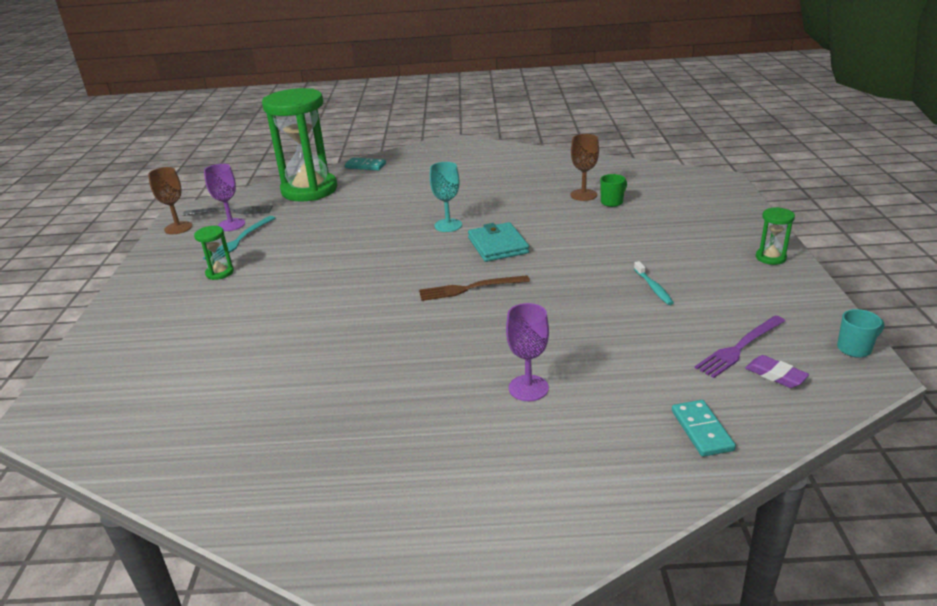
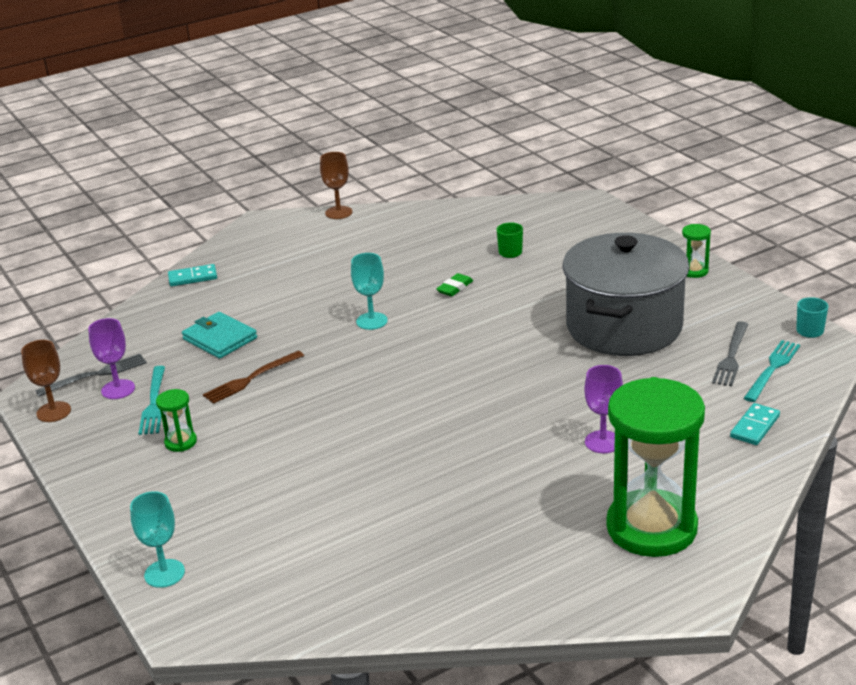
camera: 30 degrees left, 0 degrees up
(84, 368) = (164, 573): none -> turquoise goblet
(309, 190) = (160, 324): green hourglass -> green hourglass (651, 528)
(470, 288) = (464, 376): brown fork -> brown fork (251, 378)
(498, 245) = (445, 327): turquoise wallet -> turquoise wallet (220, 339)
(538, 217) = (455, 288): none -> green eraser
(583, 195) = (475, 251): brown goblet -> brown goblet (338, 212)
(653, 288) = (624, 327): turquoise toothbrush -> grey pot
(702, 430) = (755, 427): turquoise domino -> turquoise domino turned 75 degrees clockwise
(739, 347) = (731, 356): purple fork -> grey fork
(775, 375) = (772, 369): purple eraser -> turquoise fork

